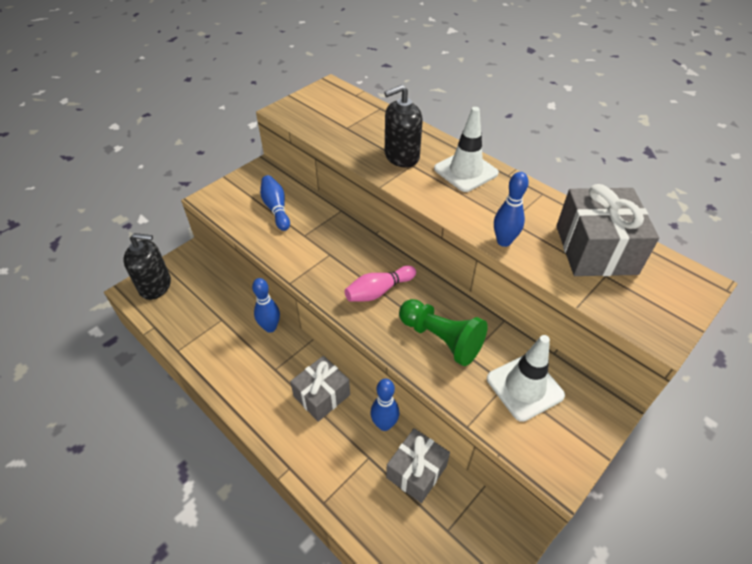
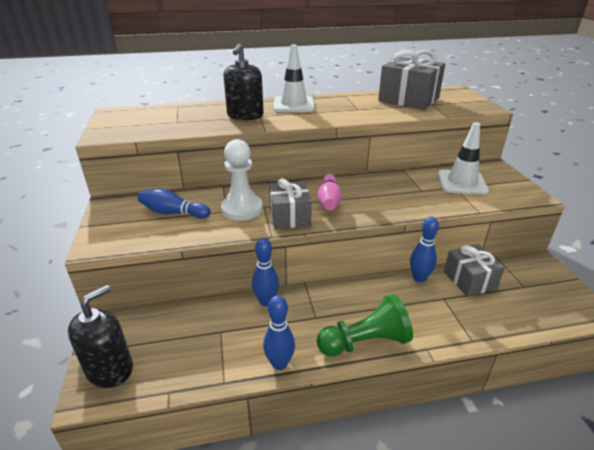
camera: 55 degrees left, 15 degrees down
(314, 243) = (242, 209): none -> white pawn
(322, 395) = (367, 300): grey gift -> grey gift (289, 216)
(441, 339) = (399, 194): green pawn -> green pawn (365, 342)
(504, 241) = (374, 115): blue bowling pin -> blue bowling pin (279, 363)

